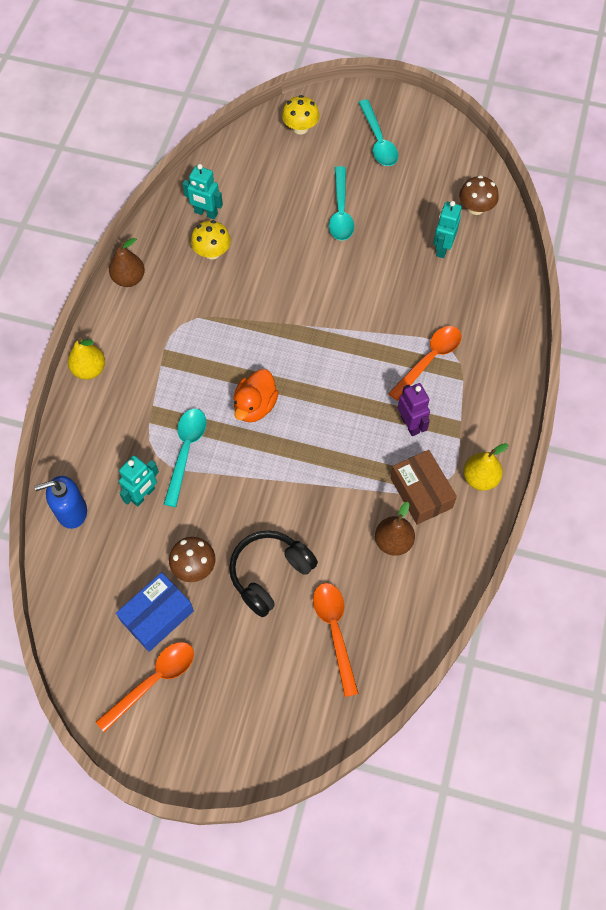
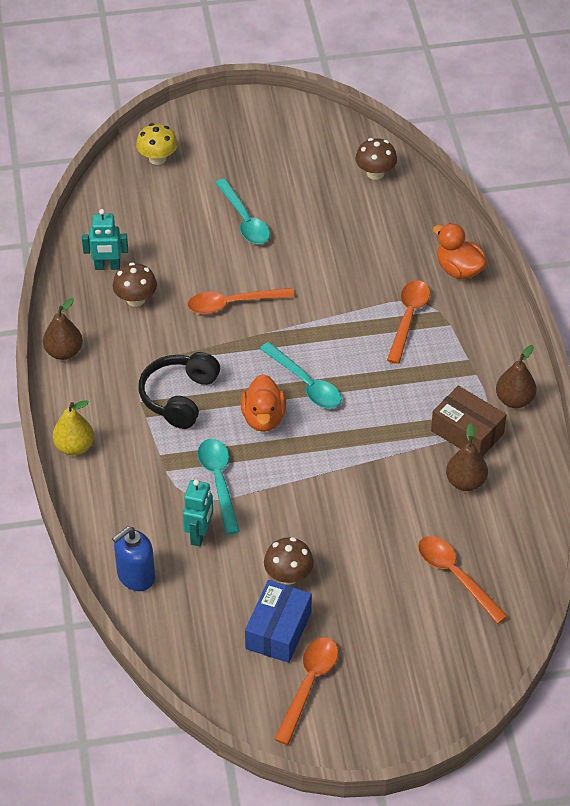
camera: 25 degrees left, 15 degrees down
(212, 252) = (136, 299): yellow mushroom -> brown mushroom
(270, 574) = (365, 553): black headphones -> black headphones (179, 397)
(288, 287) = (232, 304): none -> orange spoon
(378, 141) = (244, 145): turquoise spoon -> turquoise spoon (305, 384)
(410, 424) = (423, 379): purple robot -> none
(442, 248) = (364, 219): turquoise robot -> none
(480, 478) = (514, 400): yellow pear -> brown pear
(499, 329) = (458, 270): none -> orange duck

